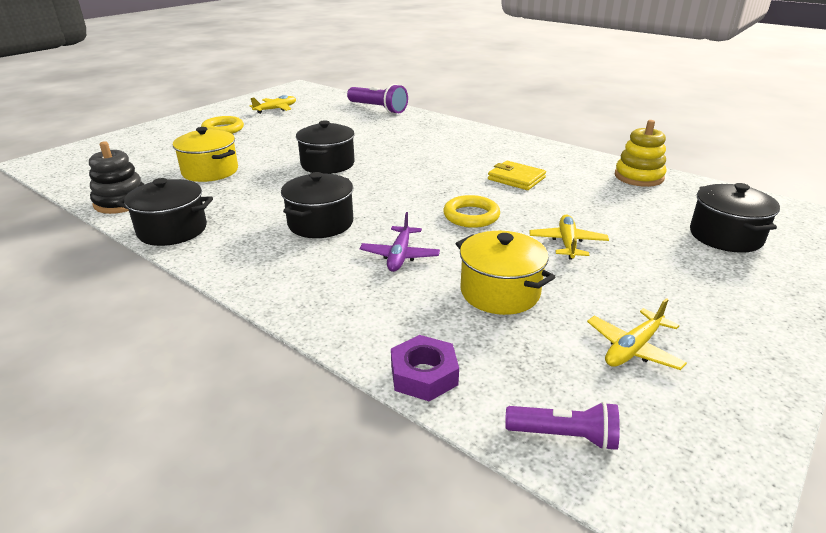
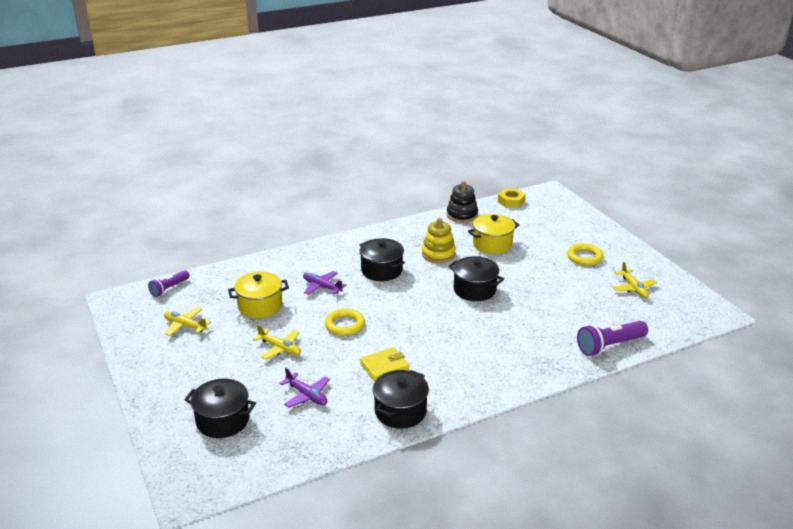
camera: 115 degrees right, 0 degrees up
(71, 179) = (511, 201): none -> yellow nut
(172, 230) = (411, 227): black pot -> black pot (400, 411)
(424, 375) = (230, 270): purple nut -> none
(615, 203) = (307, 395): none -> purple plane
(633, 348) = (185, 326): yellow plane -> yellow plane turned 45 degrees counterclockwise
(638, 177) = (336, 435): yellow stacking toy -> yellow stacking toy (438, 254)

